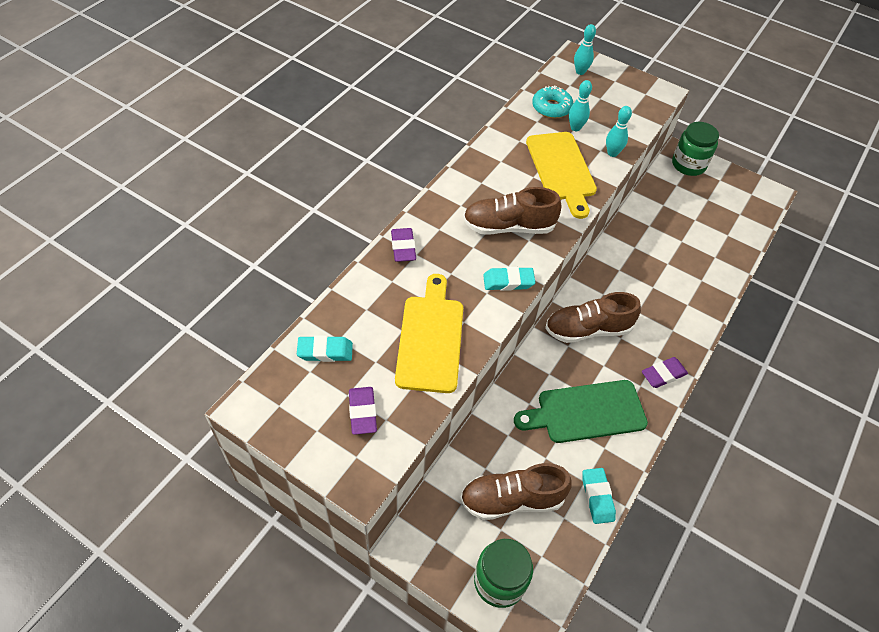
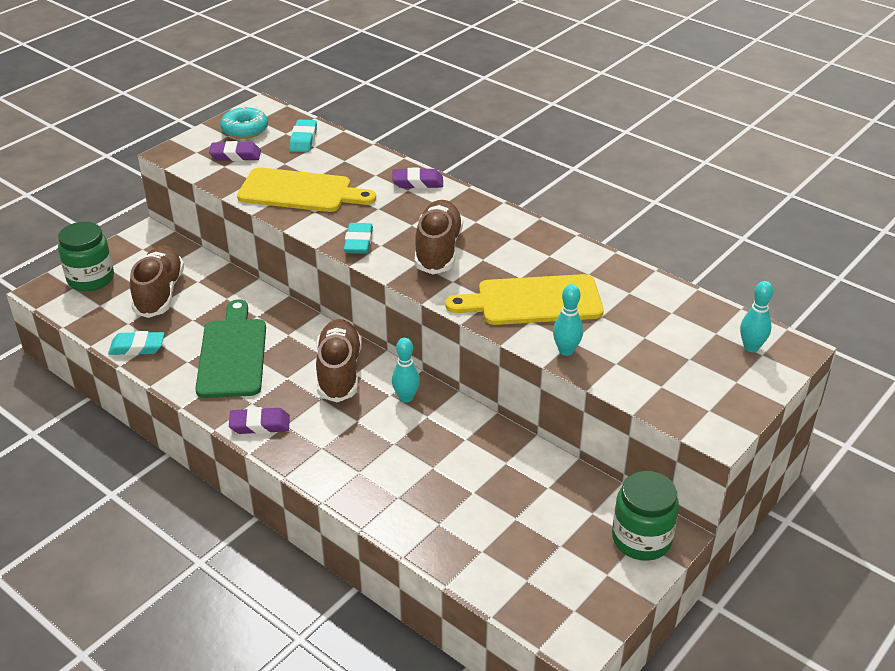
camera: 100 degrees right, 15 degrees down
(551, 108) = (659, 308): turquoise donut -> turquoise donut (245, 129)
(575, 128) = (618, 324): turquoise bowling pin -> turquoise bowling pin (406, 398)
(663, 374) = (260, 425): purple eraser -> purple eraser turned 75 degrees counterclockwise

